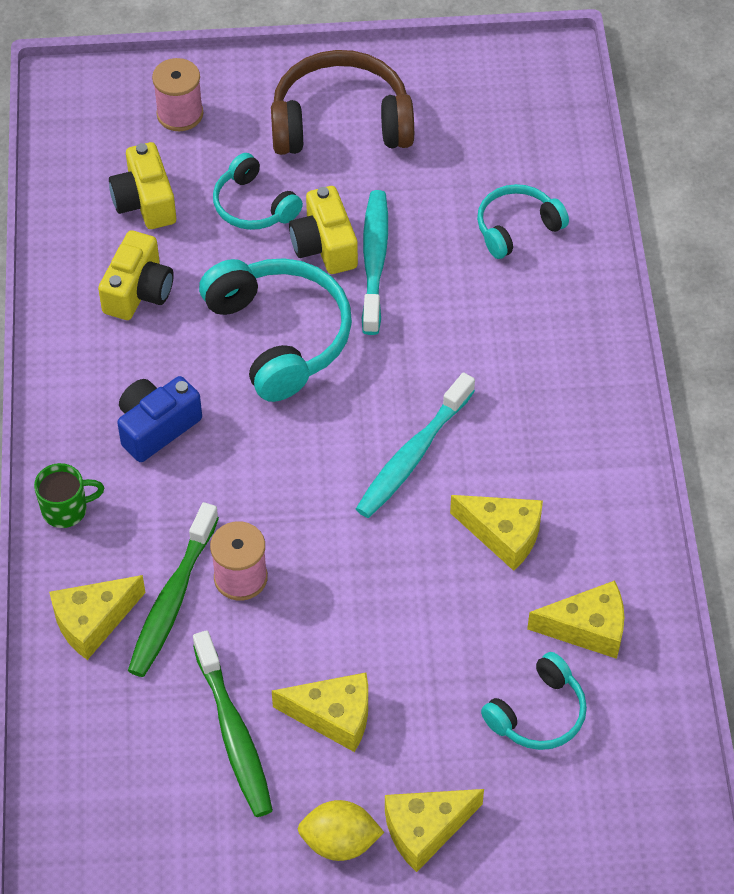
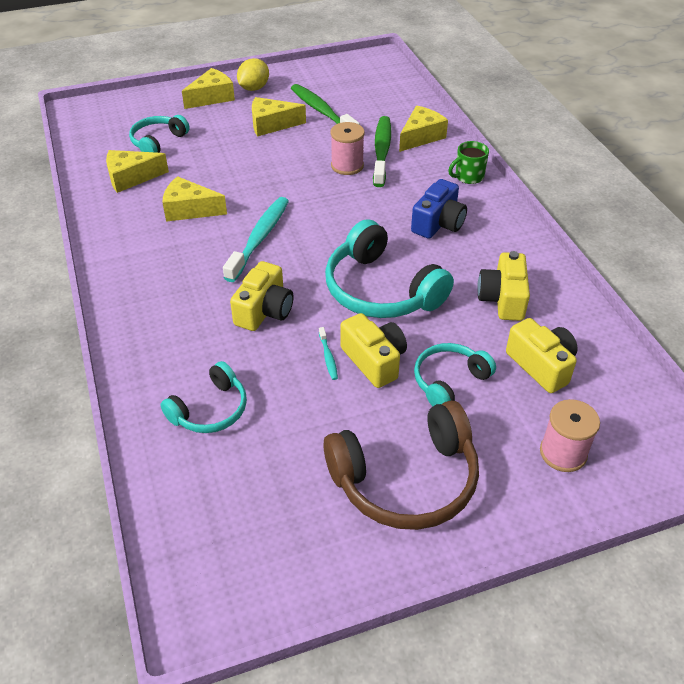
camera: 165 degrees right, 10 degrees down
(253, 206) = (449, 381): turquoise headphones -> turquoise headphones turned 75 degrees counterclockwise
(340, 842) = (254, 88): yellow lemon -> yellow lemon turned 45 degrees counterclockwise
(374, 260) = (328, 357): turquoise toothbrush -> turquoise toothbrush, size x0.43
(432, 337) = (264, 311): none -> yellow camera

